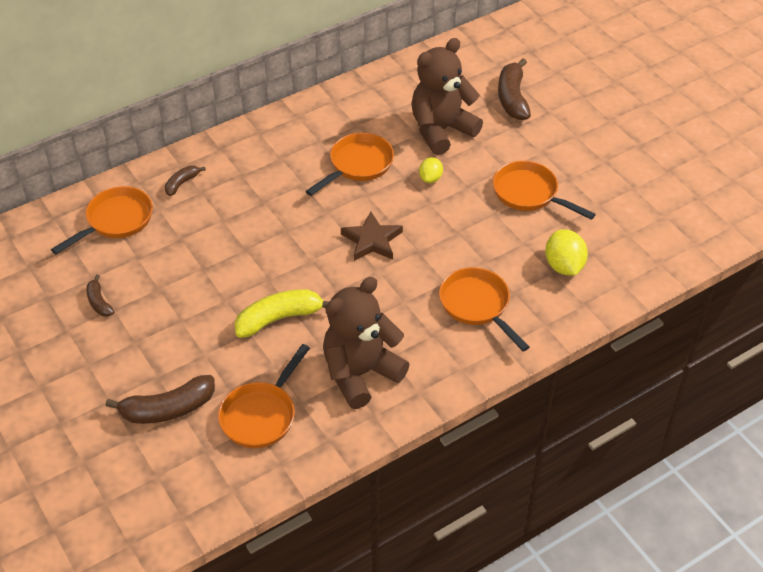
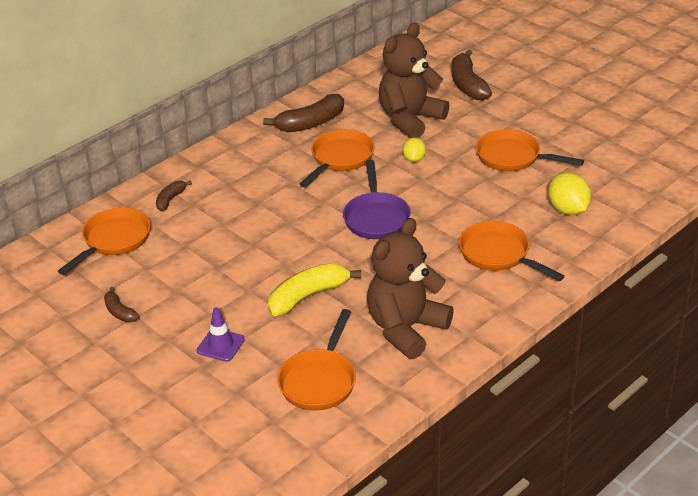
camera: 10 degrees left, 10 degrees down
(168, 409) = (222, 392): brown banana -> brown banana (310, 123)
(181, 357) = (220, 345): none -> purple traffic cone
(372, 240) = (376, 217): brown star -> purple pan

